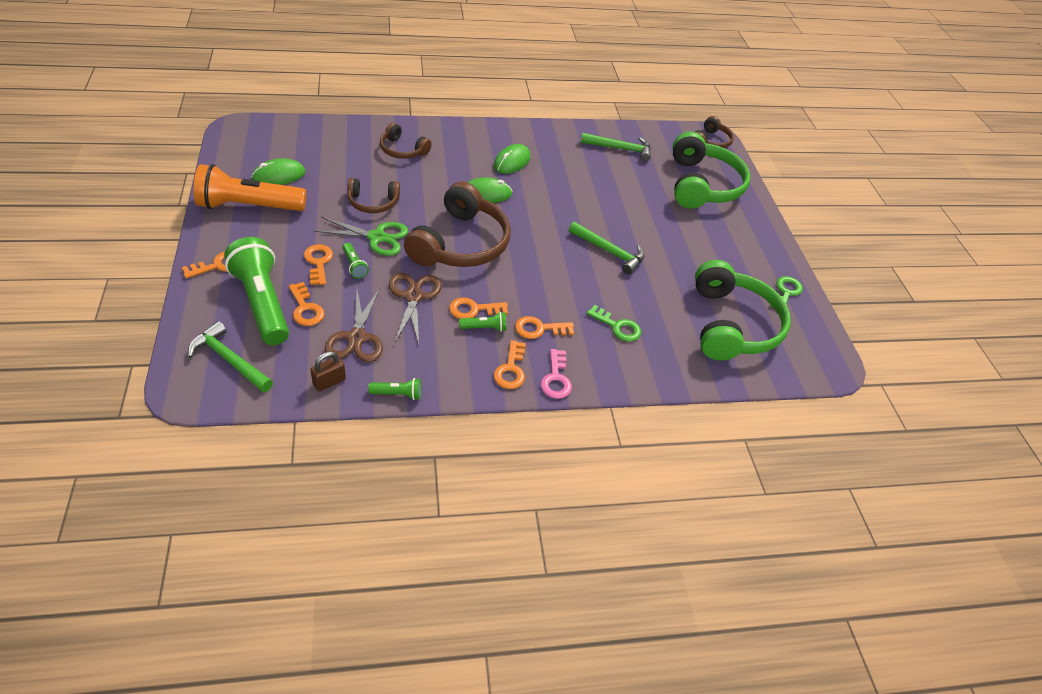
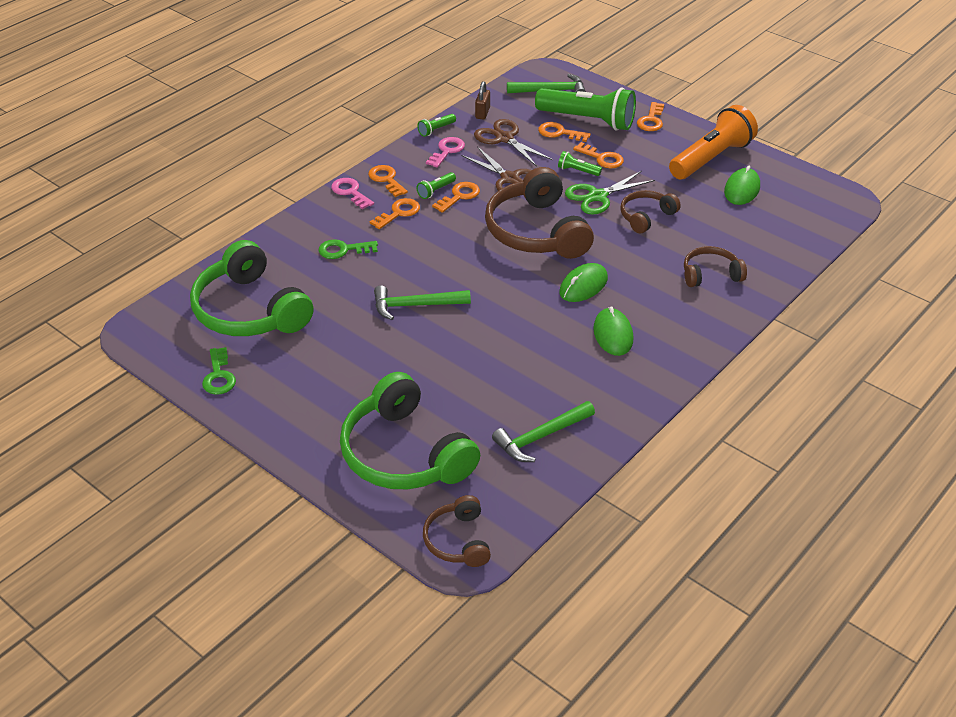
camera: 145 degrees right, 5 degrees down
(422, 362) = (447, 151): none -> pink key

